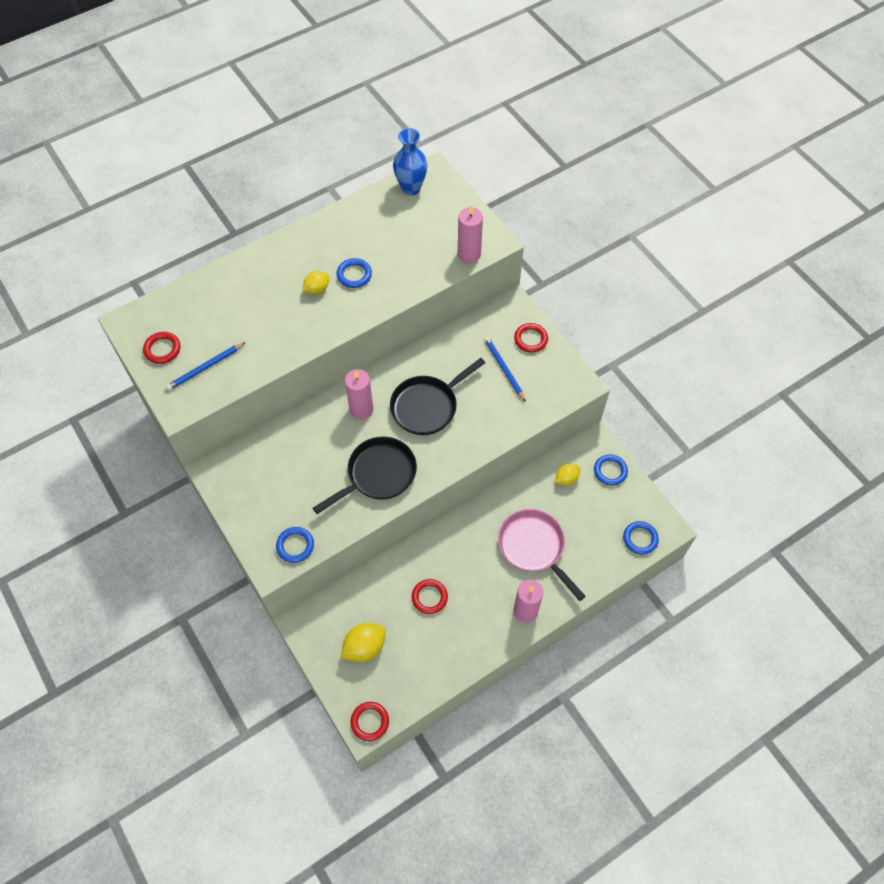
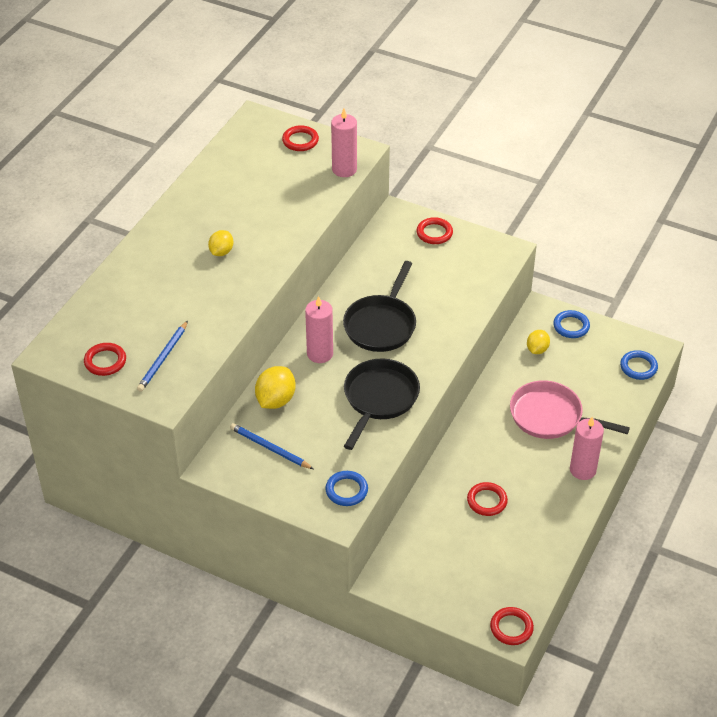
camera: 30 degrees left, 15 degrees down
(354, 275) = (248, 226): blue ring -> none
(364, 647) = (458, 570): yellow lemon -> yellow lemon (275, 400)
(411, 188) = (245, 138): blue vase -> none
(453, 210) = (300, 141): none -> red ring
(504, 369) = (429, 266): blue pencil -> blue pencil (270, 448)

